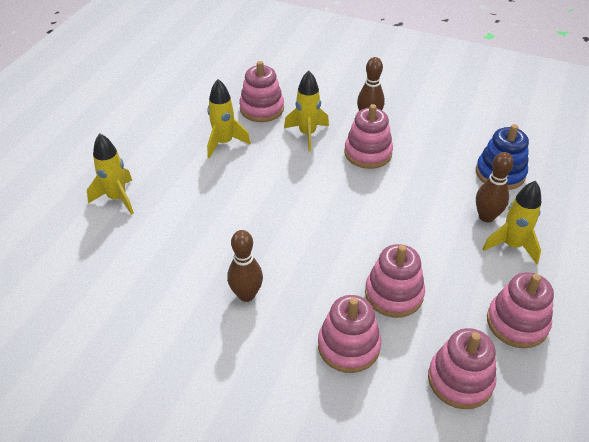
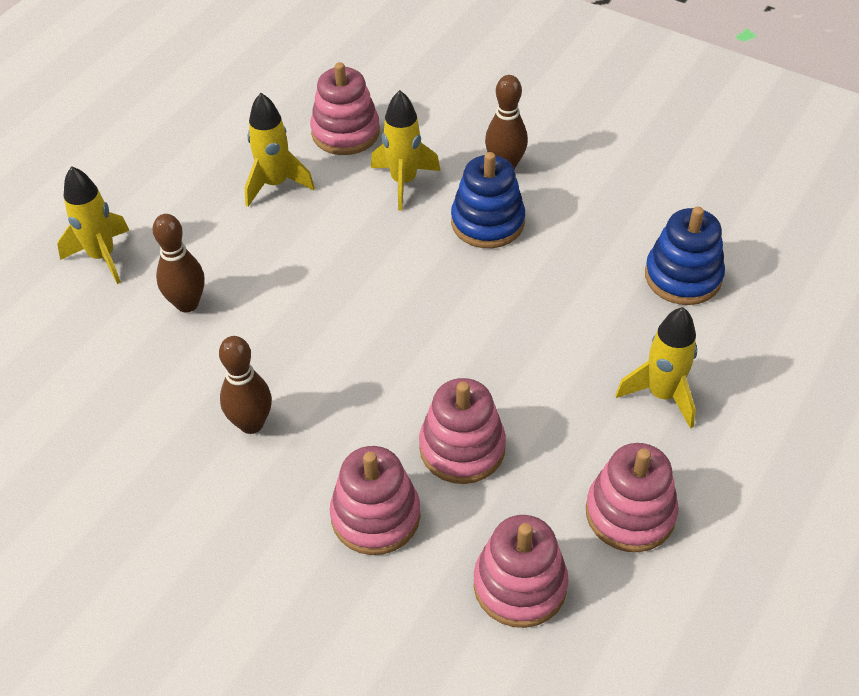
camera: 10 degrees right, 5 degrees up
(368, 153) = (487, 222): pink stacking toy -> blue stacking toy
(486, 217) = (638, 345): brown bowling pin -> brown bowling pin (187, 304)

